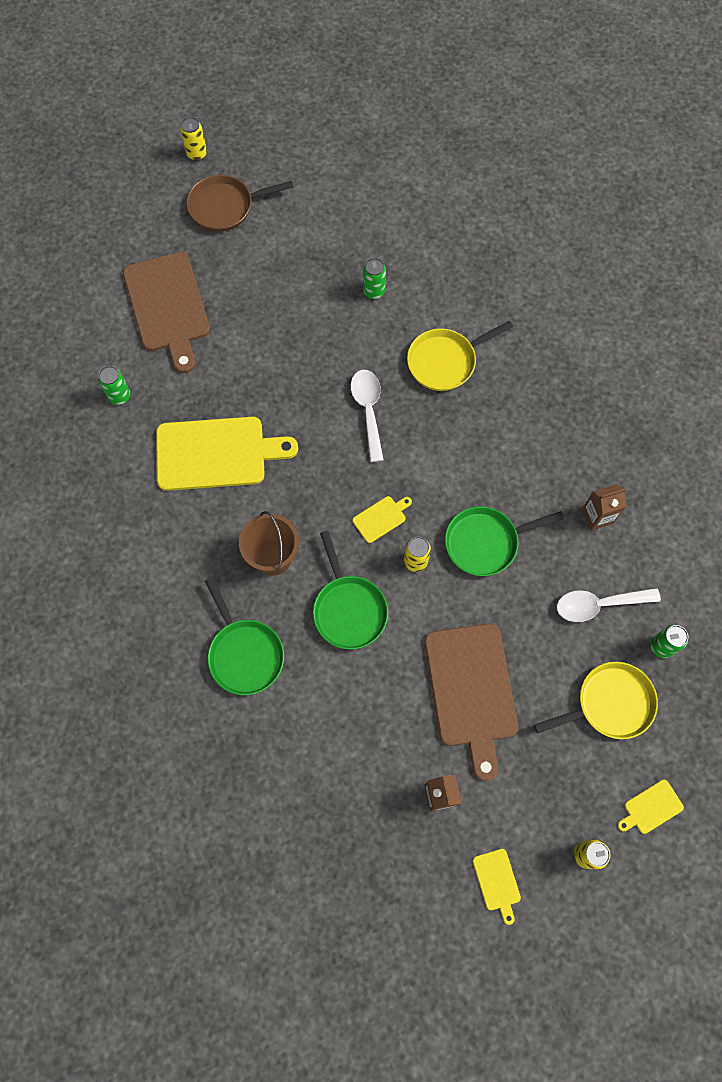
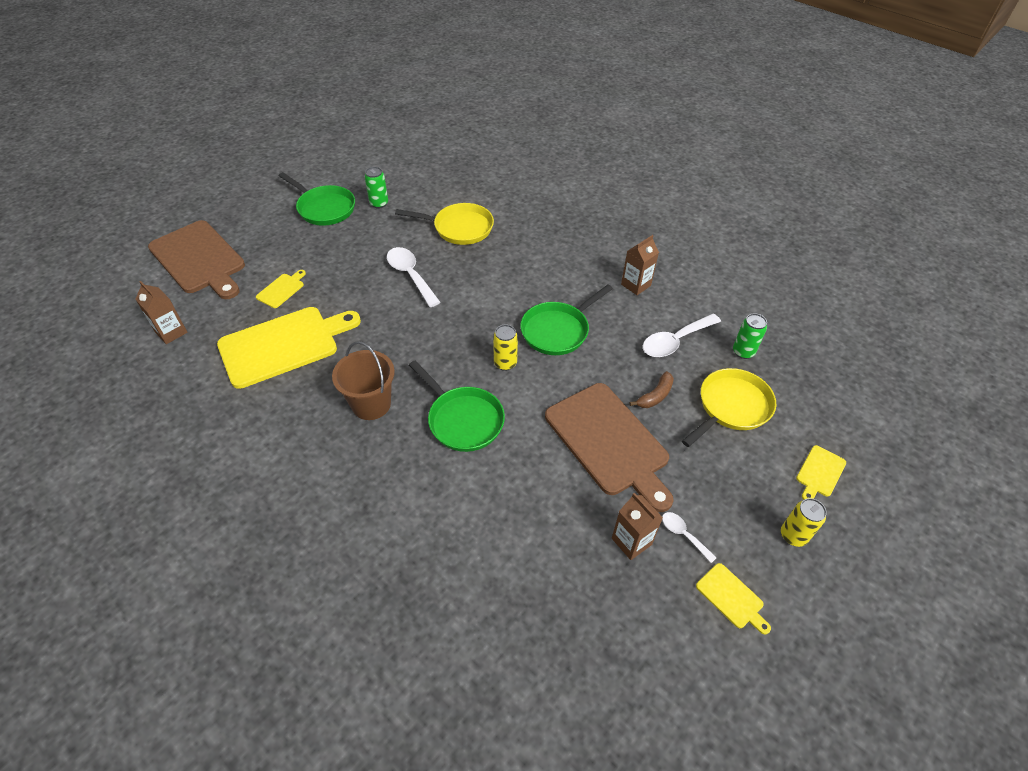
camera: 25 degrees left, 20 degrees down
(119, 396) = (171, 332): green can -> brown carton
(197, 154) = (193, 164): yellow can -> none
(226, 207) = (230, 187): brown pan -> none
(244, 653) = (376, 493): green pan -> green pan (324, 208)
(381, 518) = (458, 343): yellow cutting board -> yellow cutting board (281, 289)
(445, 361) = (459, 228): yellow pan -> yellow pan turned 120 degrees counterclockwise
(488, 809) = (683, 535): none -> white spoon
(542, 659) = (655, 396): none -> brown banana

